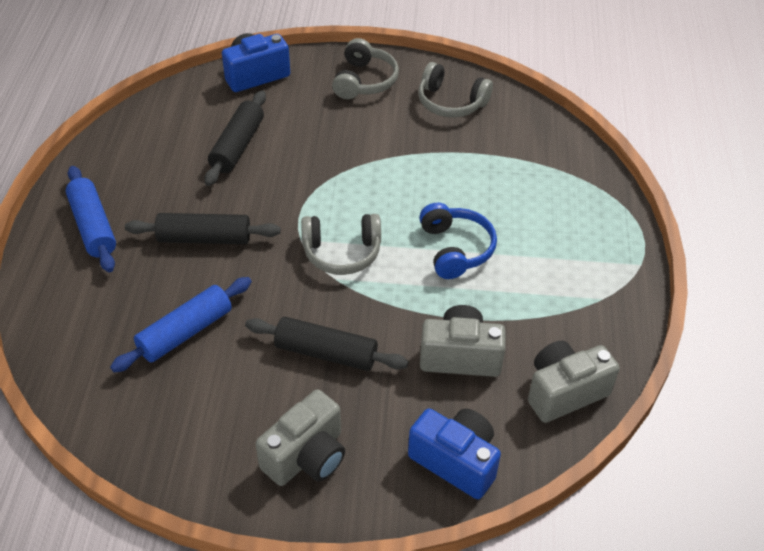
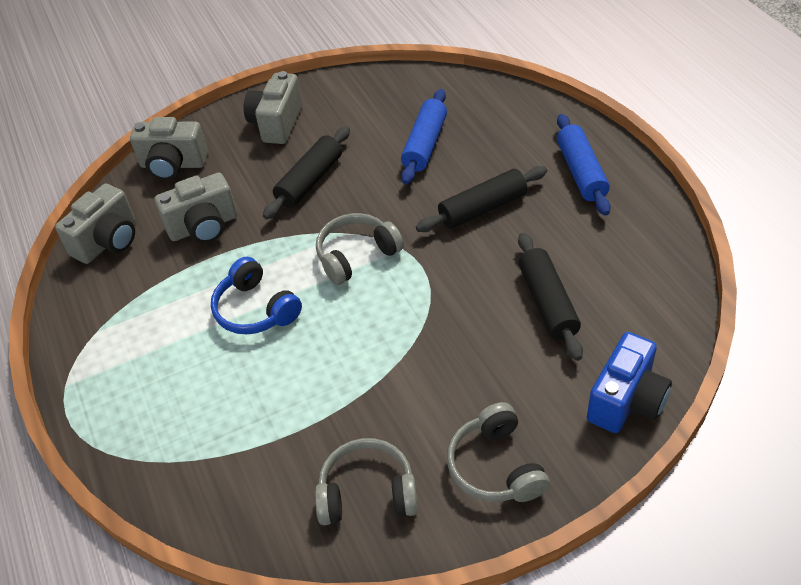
camera: 155 degrees right, 0 degrees up
(93, 226) = (581, 172): blue rolling pin -> blue rolling pin turned 45 degrees clockwise
(326, 353) = (310, 181): black rolling pin -> black rolling pin turned 45 degrees counterclockwise
(456, 461) = (173, 165): blue camera -> grey camera

